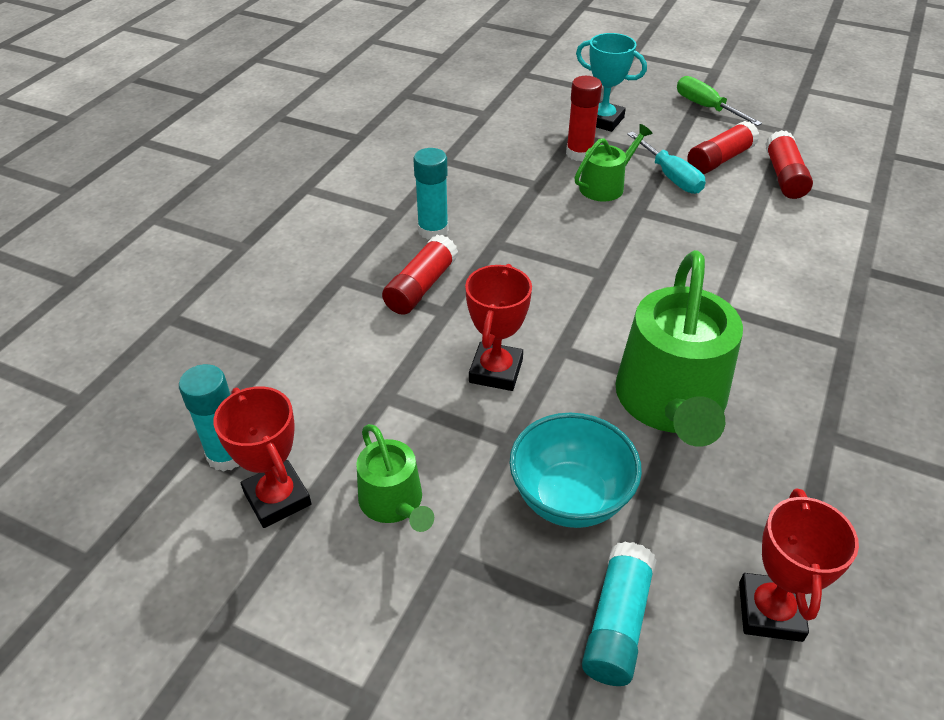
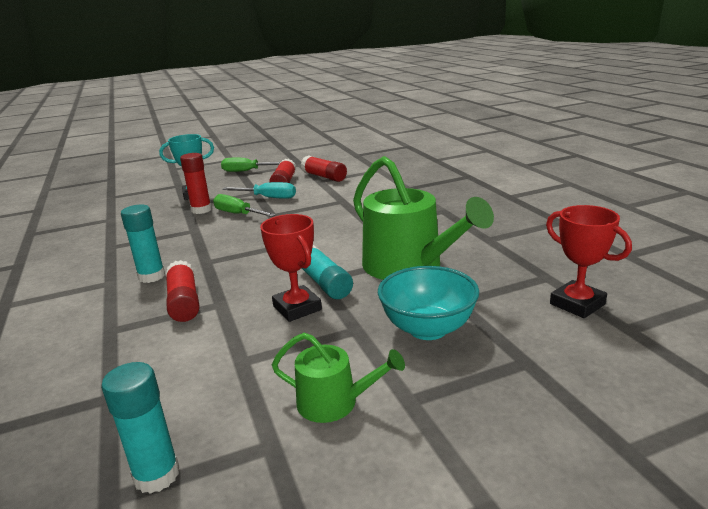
camera: 45 degrees left, 20 degrees down
(277, 498) = (244, 465): red trophy -> none
(606, 186) = (238, 214): green watering can -> green screwdriver
(617, 623) = (536, 356): turquoise glue stick -> turquoise glue stick (324, 283)

